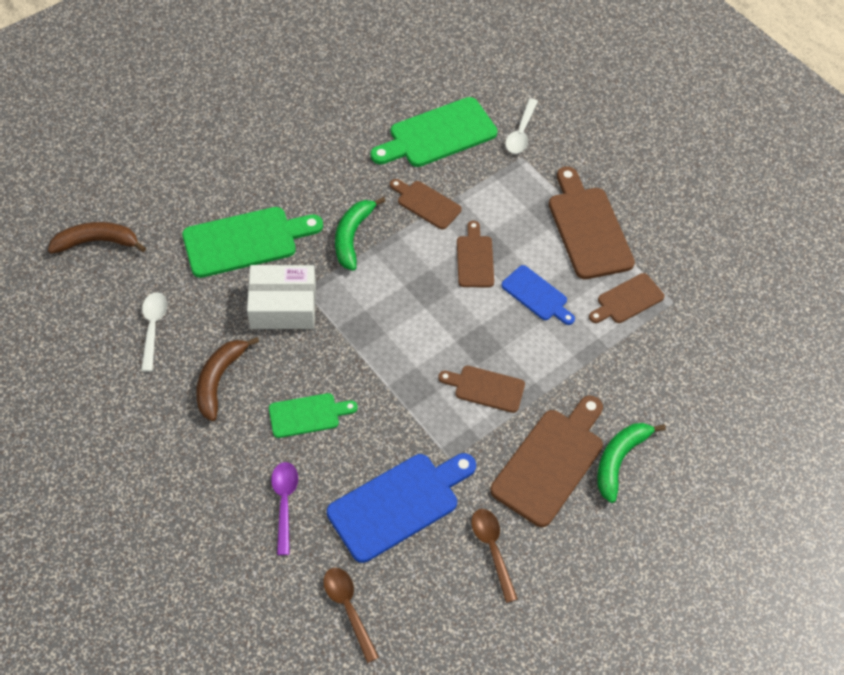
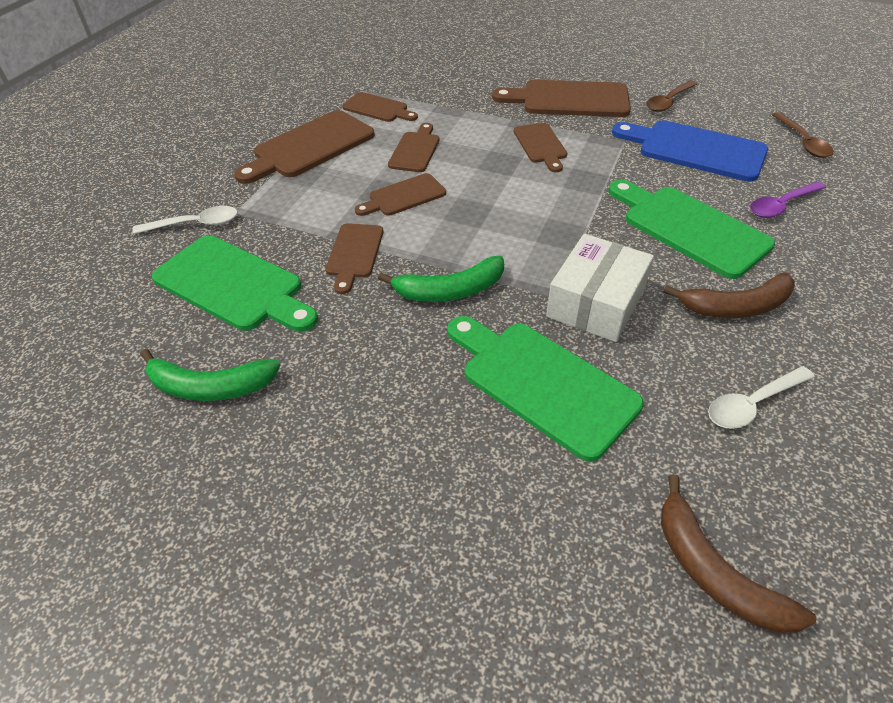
camera: 115 degrees left, 10 degrees down
(283, 306) = (595, 302): white box -> white box turned 60 degrees clockwise
(307, 415) = (689, 228): green cutting board -> green cutting board, size x1.73
(348, 608) = (802, 142): brown spoon -> brown spoon turned 45 degrees counterclockwise
(536, 295) = (415, 150): blue cutting board -> brown cutting board
(619, 460) = (532, 76): green banana -> green banana (209, 387)

